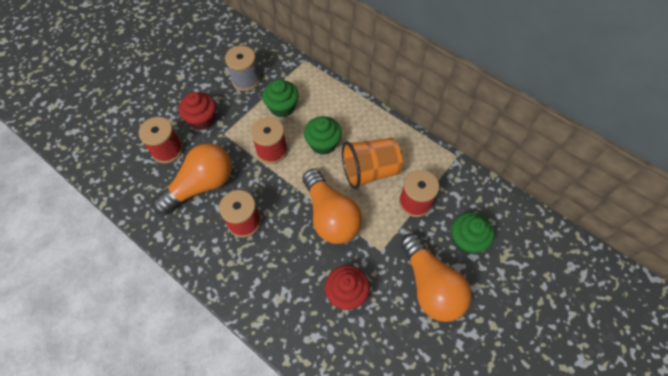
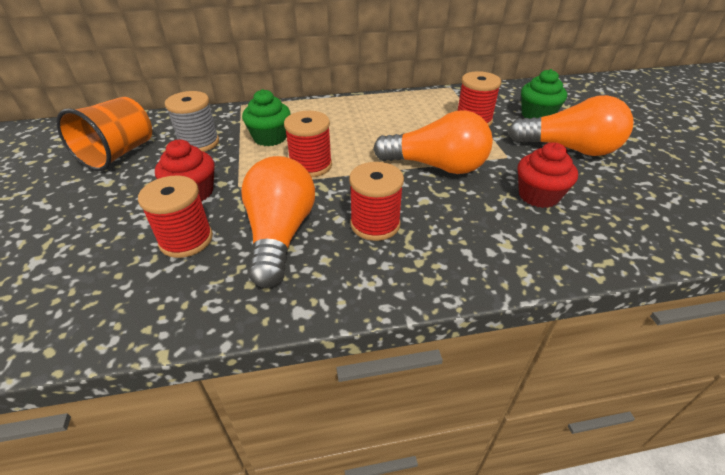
camera: 50 degrees left, 20 degrees down
(323, 143) = (348, 135): green cupcake -> none
(370, 171) = (413, 126): orange cup -> orange cup (119, 154)

